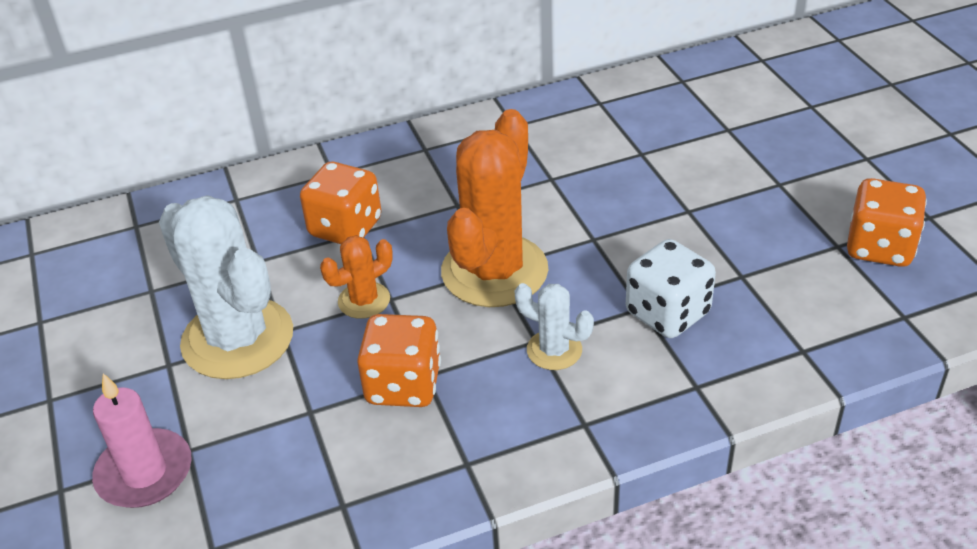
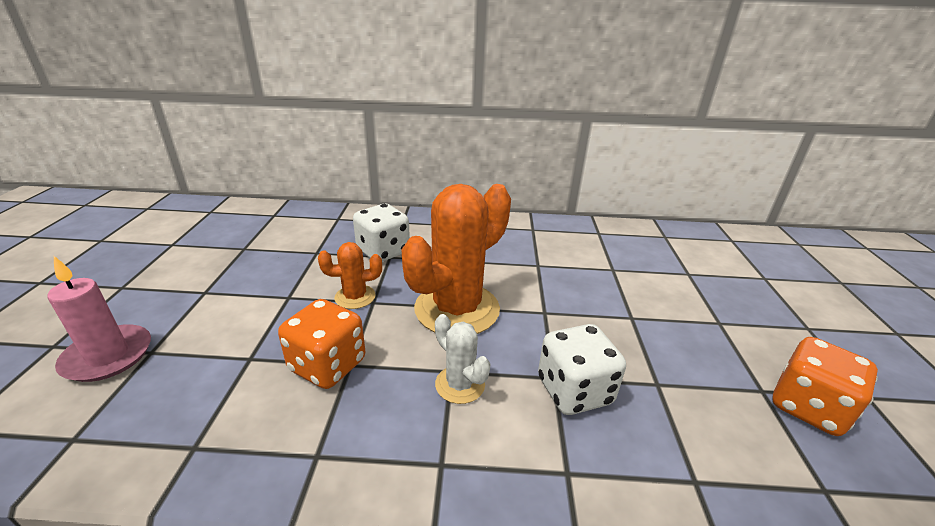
camera: 20 degrees right, 10 degrees down
(237, 338) = (258, 292): white cactus -> none
(345, 228) = (383, 251): orange dice -> white dice

